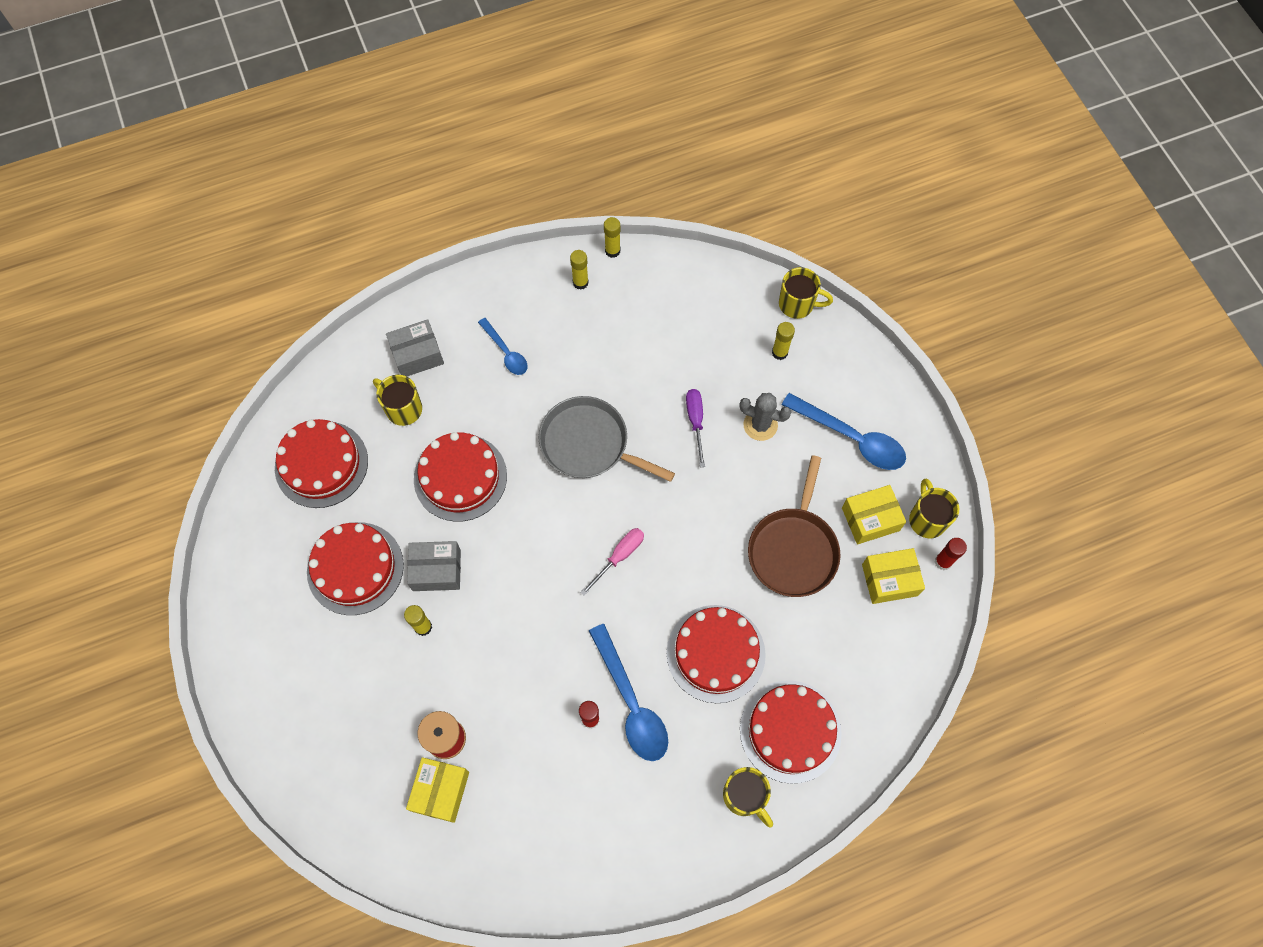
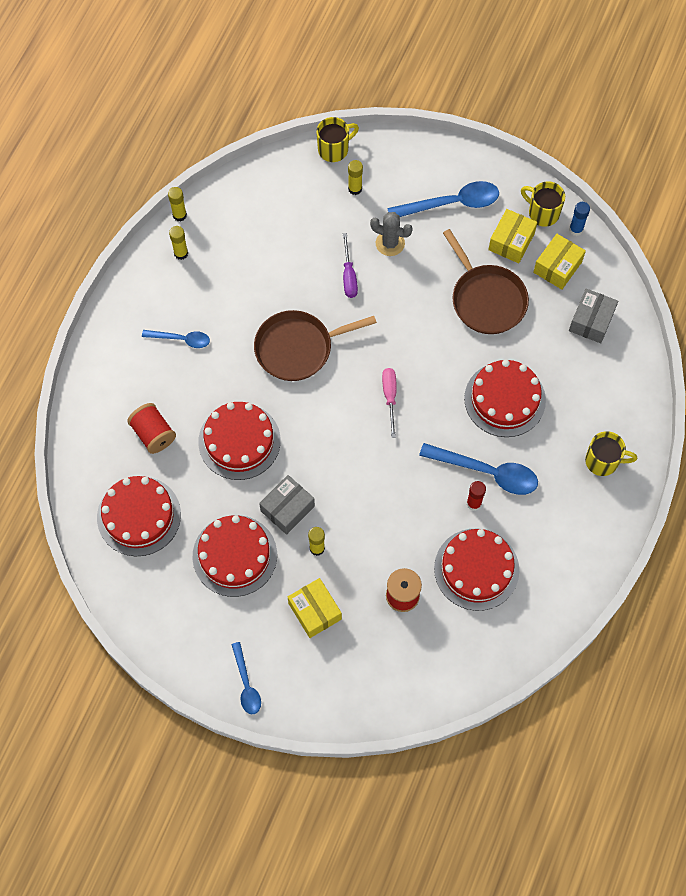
camera: 45 degrees left, 0 degrees up
(248, 684) = (246, 684): none -> blue spoon
(403, 408) = (153, 434): yellow mug -> red spool
(417, 355) = (124, 392): grey box -> grey box (591, 321)
(440, 791) = (432, 626): yellow box -> yellow box (315, 611)
(588, 444) = (297, 348): grey pan -> brown pan
(695, 421) = (349, 276): purple screwdriver -> purple screwdriver turned 135 degrees counterclockwise
(760, 425) = (390, 243): grey cactus -> grey cactus turned 45 degrees clockwise
(790, 731) = (590, 402): red cake -> red cake (476, 569)
(943, 562) = (576, 229): red glue stick -> blue glue stick

